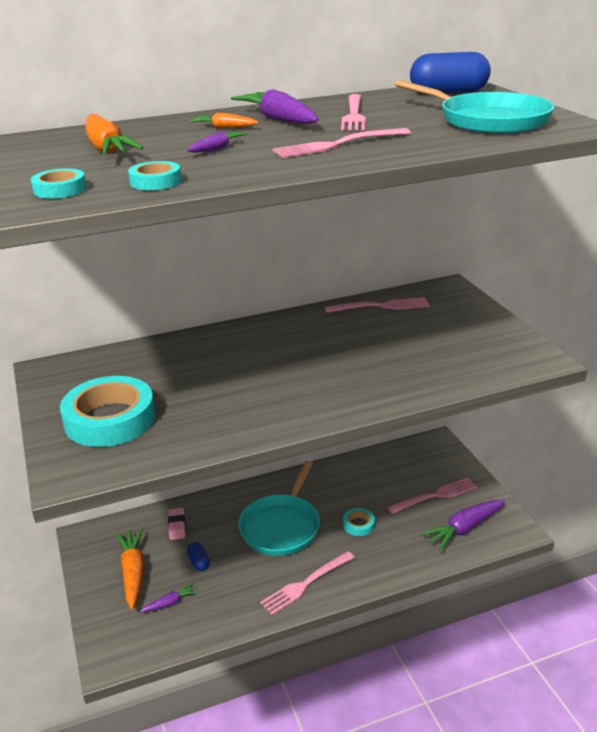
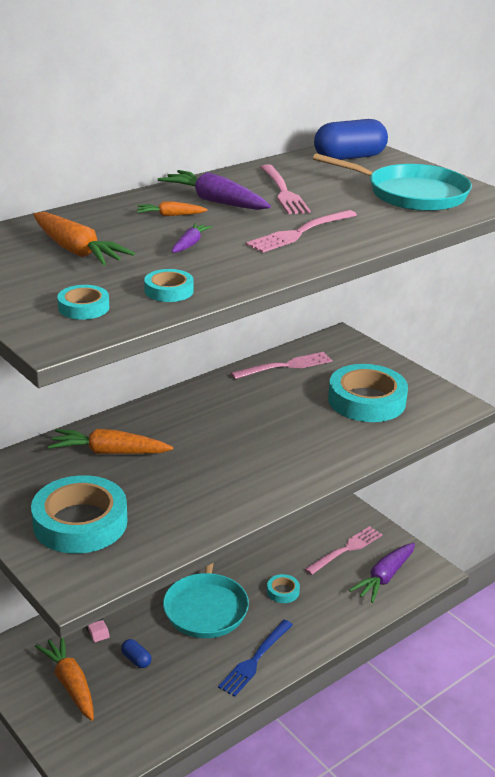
camera: 20 degrees left, 0 degrees up
(170, 603) = (125, 706): purple carrot -> none
(174, 362) = (109, 452): none -> orange carrot
(306, 584) = (255, 659): pink fork -> blue fork
(445, 345) = (366, 400): none -> turquoise tape

